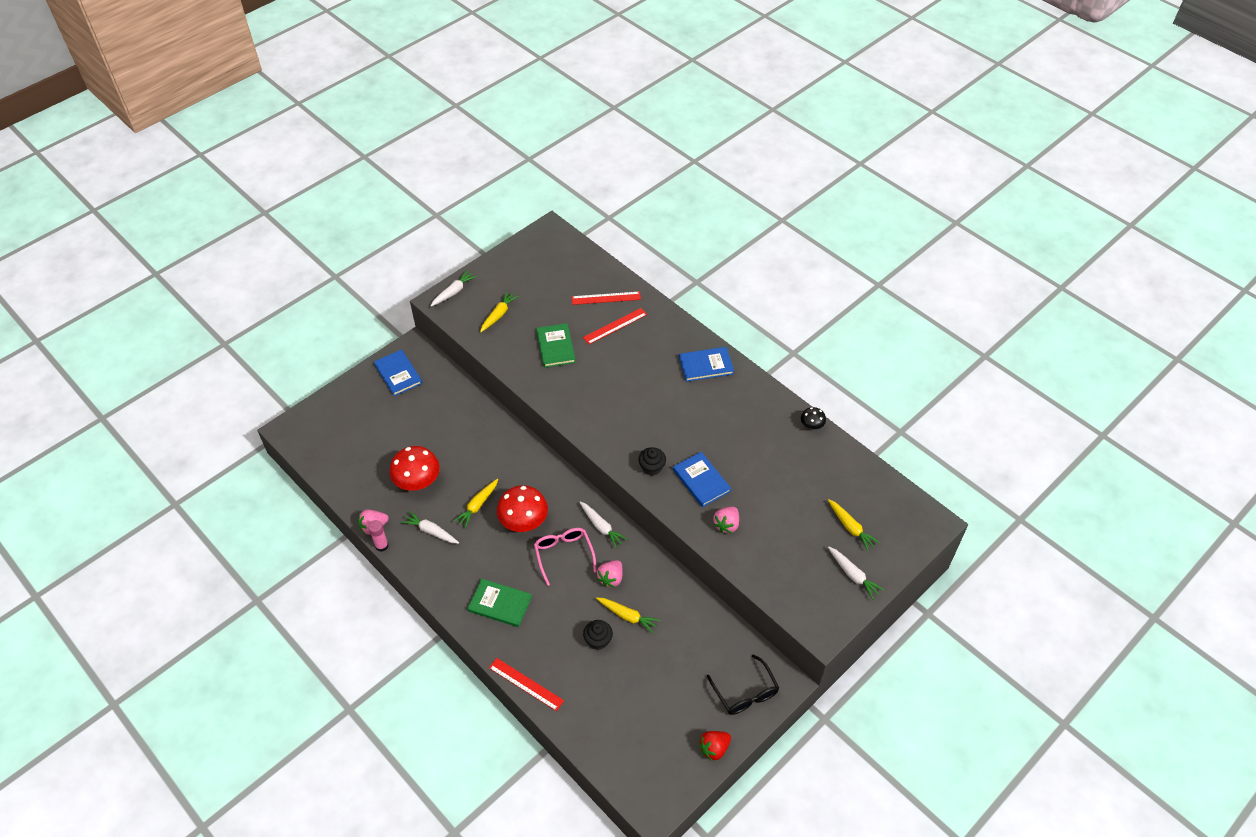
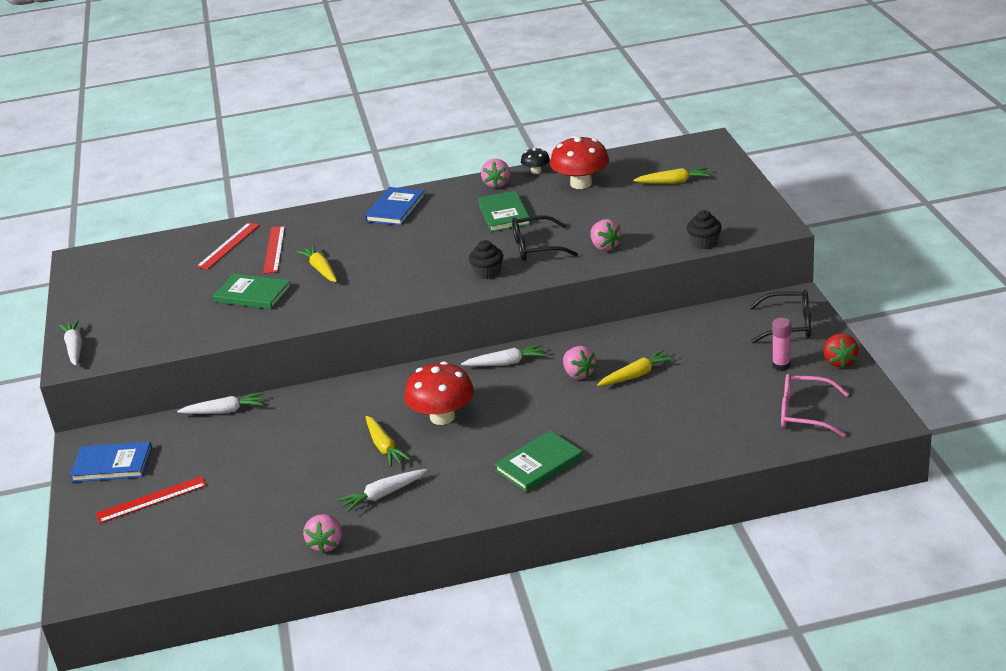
camera: 55 degrees left, 20 degrees down
(382, 545) = (362, 543): pink glue stick -> pink glue stick (781, 365)
(417, 481) = (296, 488): red mushroom -> red mushroom (581, 184)
(498, 315) = (154, 323): yellow carrot -> yellow carrot (321, 269)
(526, 684) = (663, 471): red ruler -> red ruler (151, 499)
(563, 554) = (516, 399): pink glasses -> pink glasses (804, 413)
(598, 640) = (649, 403): black cupcake -> black cupcake (704, 243)
(701, 480) = (536, 247): blue book -> black glasses
(736, 436) = (504, 214): none -> green book
(777, 409) = (497, 184): none -> pink strawberry
(853, 575) = (727, 194): white carrot -> white carrot (224, 411)

